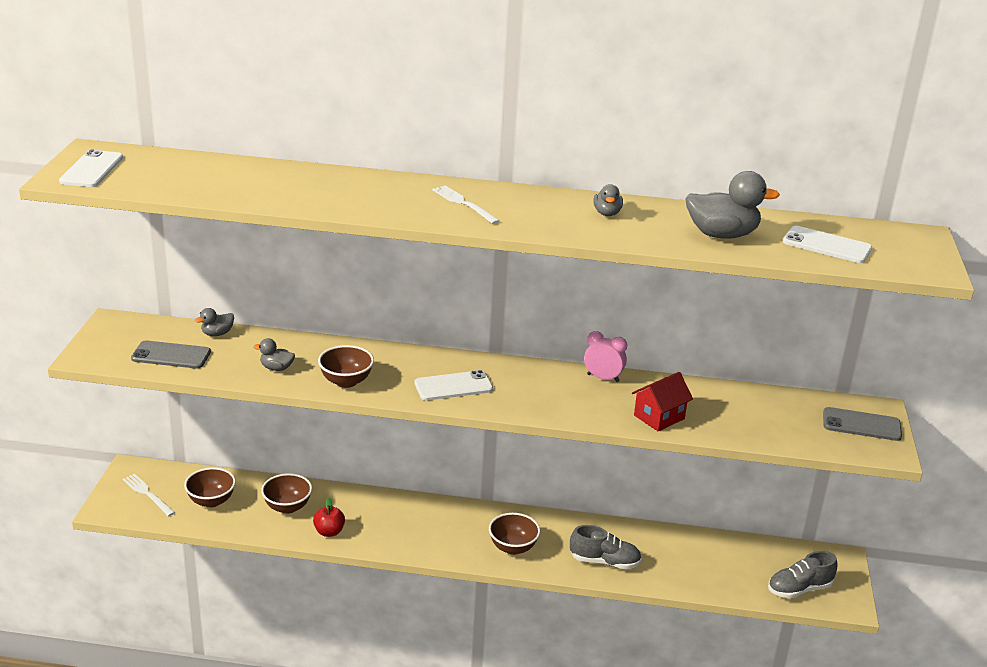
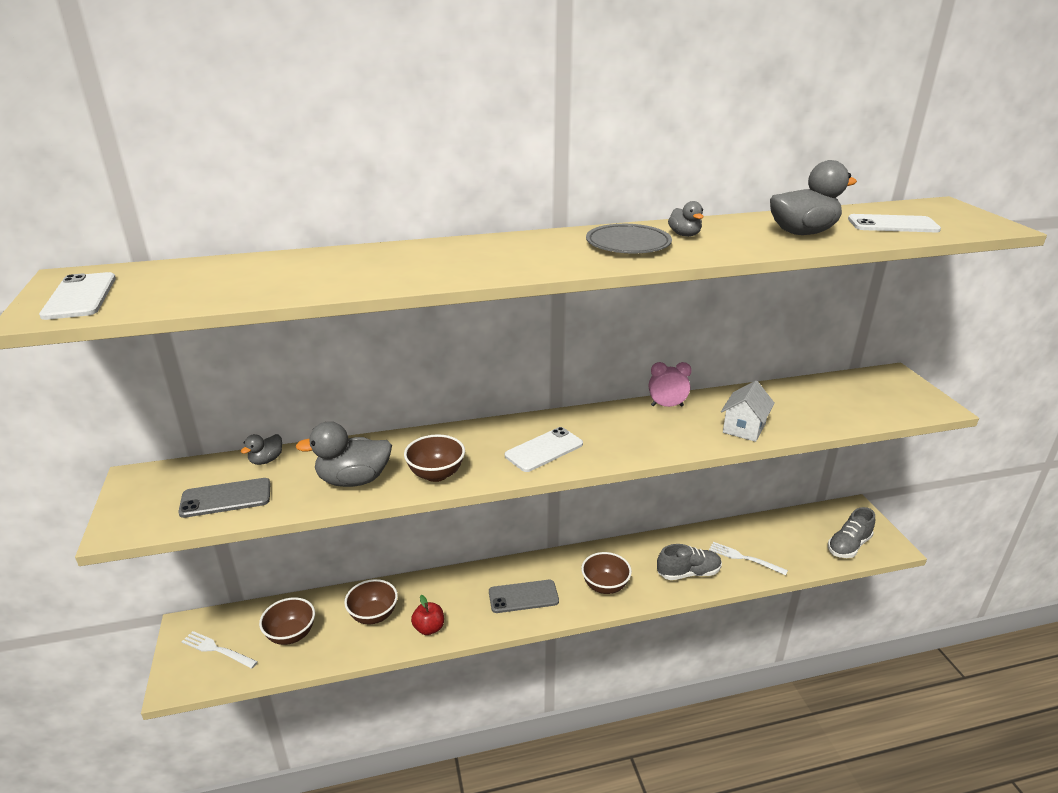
camera: 20 degrees left, 0 degrees up
(276, 368) = (354, 480): grey duck -> grey duck, size x1.92
(464, 204) = (544, 251): white fork -> white fork (744, 558)
(544, 212) = (628, 244): none -> grey plate
(659, 417) = (744, 428): red house -> white house
(861, 425) = (896, 390): grey phone -> grey phone (523, 596)

